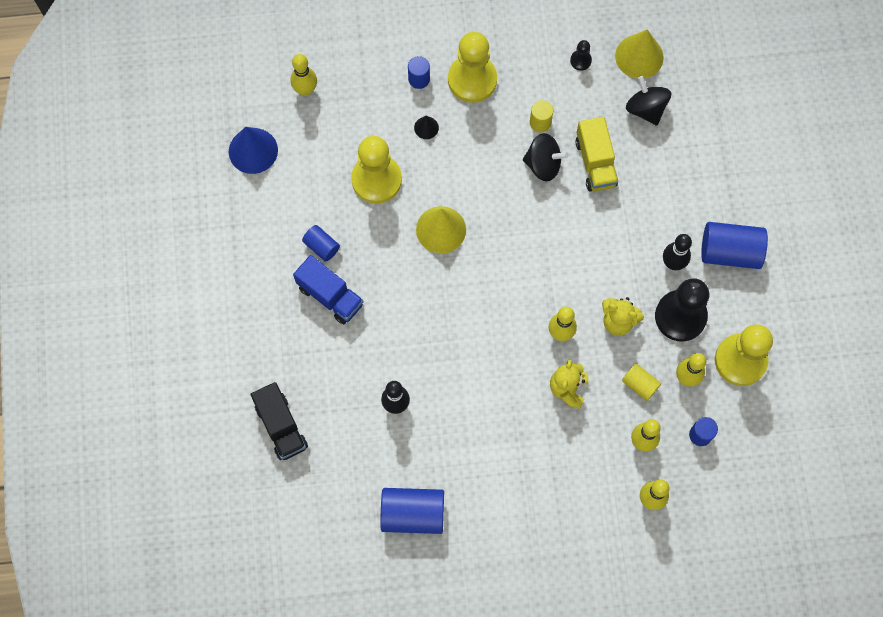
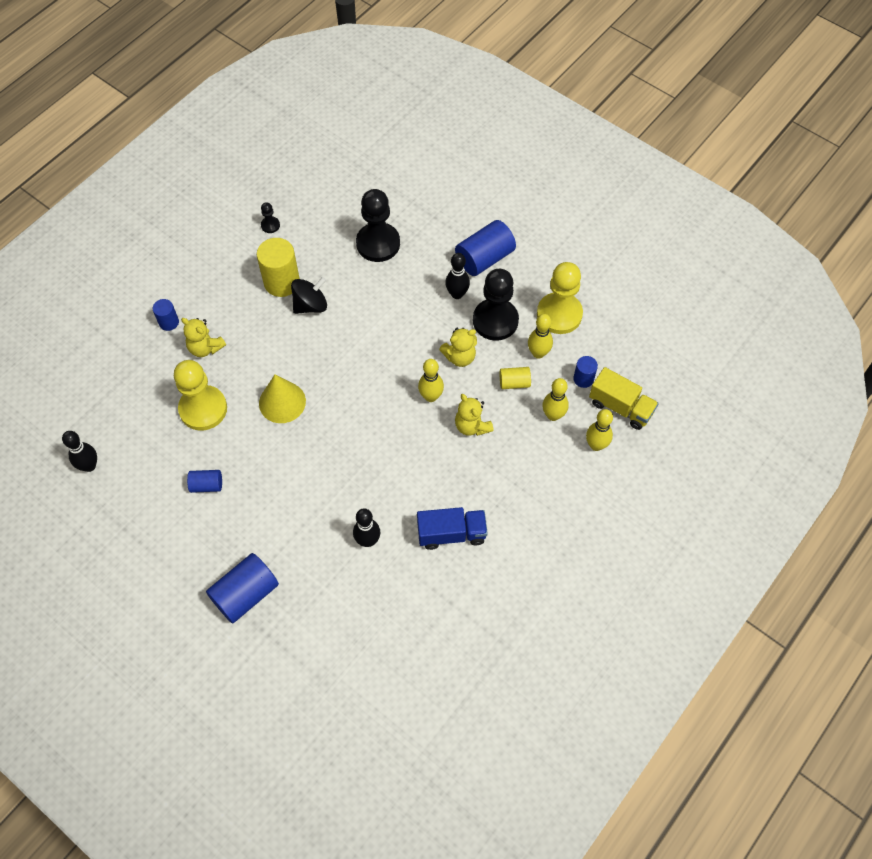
camera: 45 degrees left, 10 degrees down
(253, 150) = (89, 466): blue cone -> black bowling pin
(281, 426) = (300, 631): black truck -> none
(305, 90) = (90, 394): yellow bowling pin -> none
(330, 296) = (246, 512): blue truck -> blue truck (451, 534)
(413, 514) = (454, 601): blue cylinder -> blue cylinder (245, 594)
(426, 127) = (205, 348): black cone -> yellow teddy bear
(472, 80) = (207, 293): yellow pawn -> none
(540, 122) = (282, 282): yellow cylinder -> yellow cylinder, size x1.84
(595, 163) = (344, 276): yellow truck -> yellow truck (620, 407)
(639, 56) = (306, 194): yellow cone -> none
(646, 109) = (343, 220): black spinning top -> none
(653, 157) = (378, 243): none -> black pawn

